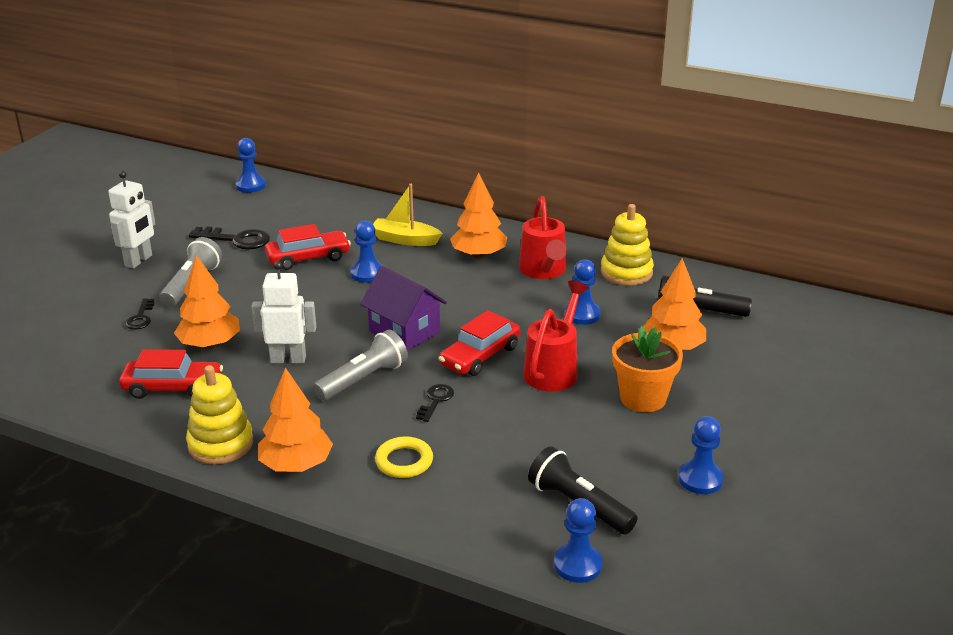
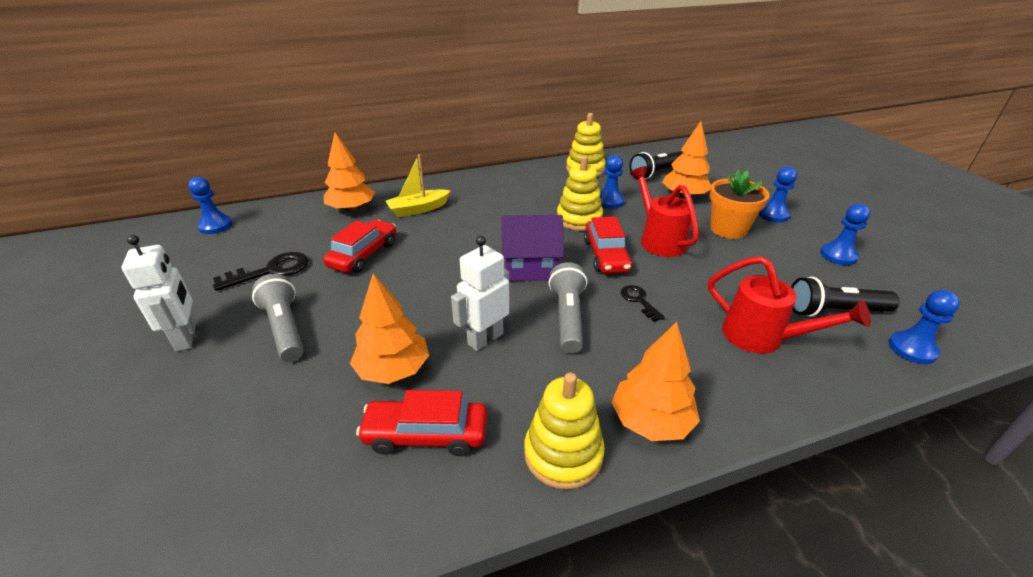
camera: 45 degrees left, 5 degrees up
(140, 317) = (276, 390): black key -> none
(173, 388) = (426, 434): red car -> red car turned 135 degrees counterclockwise
(367, 273) = (431, 243): blue pawn -> blue pawn (773, 215)
(404, 461) = (706, 358): yellow ring -> none
(478, 255) = (485, 197): orange tree -> orange tree (352, 209)
(520, 315) = (579, 219): none -> yellow stacking toy
(544, 271) = (542, 188): red watering can -> red watering can (762, 338)

